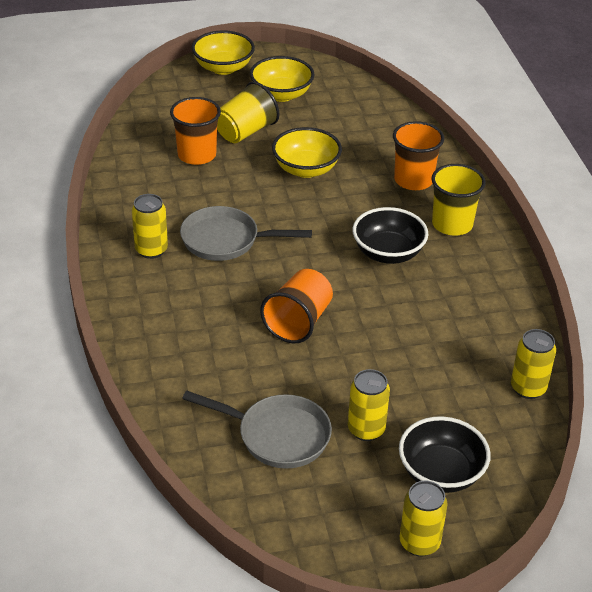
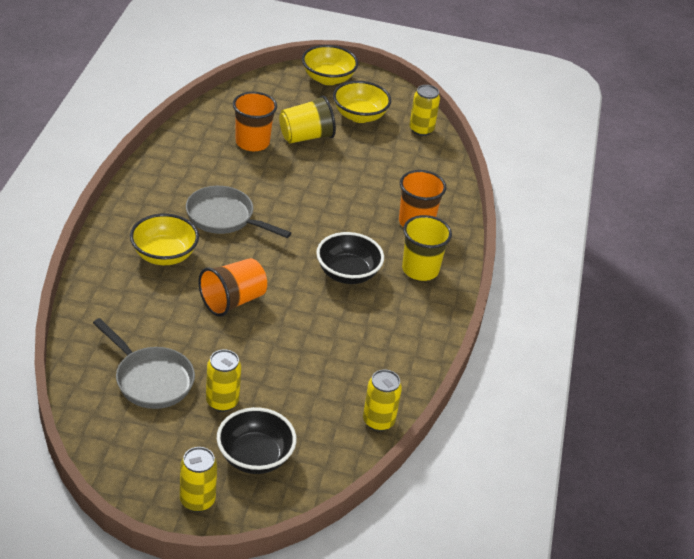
camera: 20 degrees right, 0 degrees up
(151, 250) = (161, 205): yellow can -> yellow can (421, 130)
(306, 169) = (332, 183): yellow bowl -> yellow bowl (164, 255)

